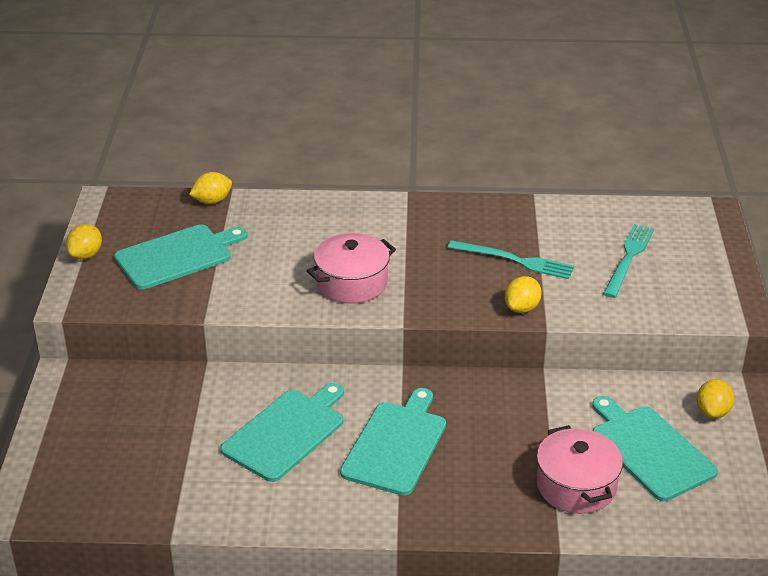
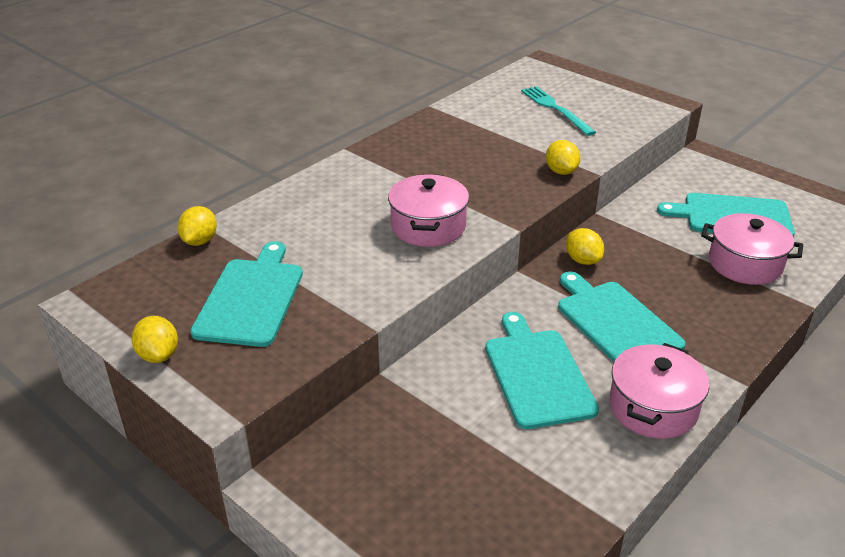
camera: 50 degrees left, 0 degrees up
(312, 506) = (653, 407): none -> pink pot
(514, 260) = (499, 148): turquoise fork -> none
(712, 412) = (715, 175): yellow lemon -> yellow lemon (582, 260)

